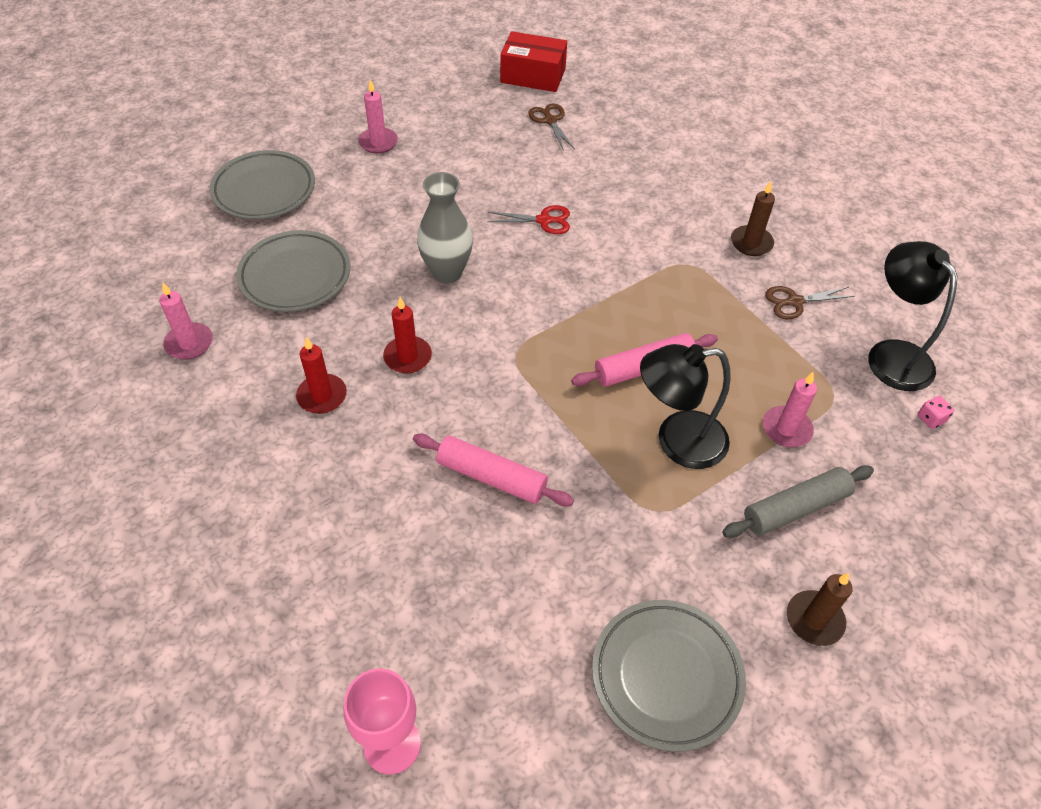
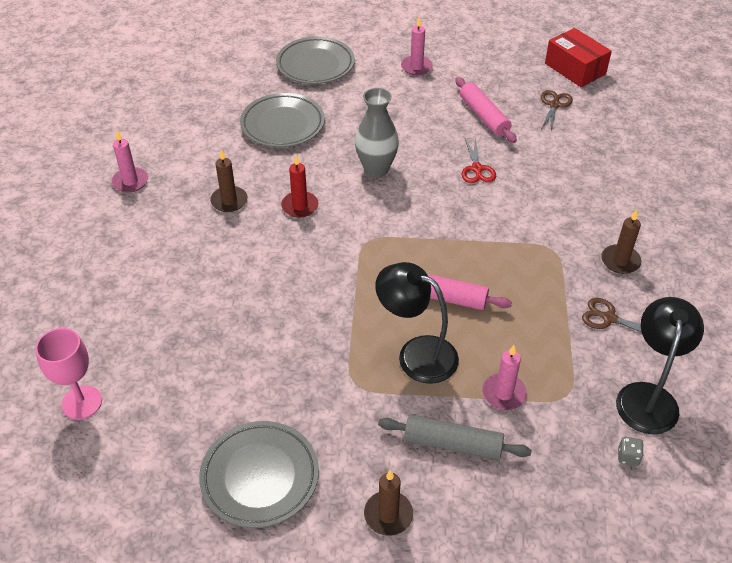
camera: 40 degrees right, 5 degrees down
(189, 343) = (188, 133): pink candle -> pink candle (130, 182)
(322, 396) = (229, 201): red candle -> brown candle
(491, 477) = (277, 302): pink rolling pin -> pink rolling pin (484, 116)
(544, 220) = (477, 169): red scissors -> red scissors turned 45 degrees clockwise
(931, 419) = (628, 456): pink dice -> grey dice

